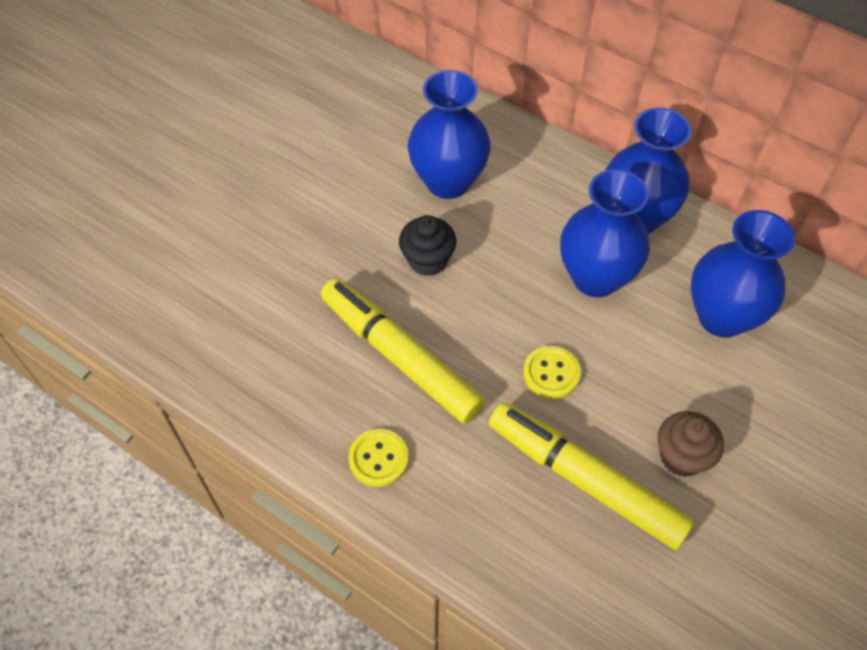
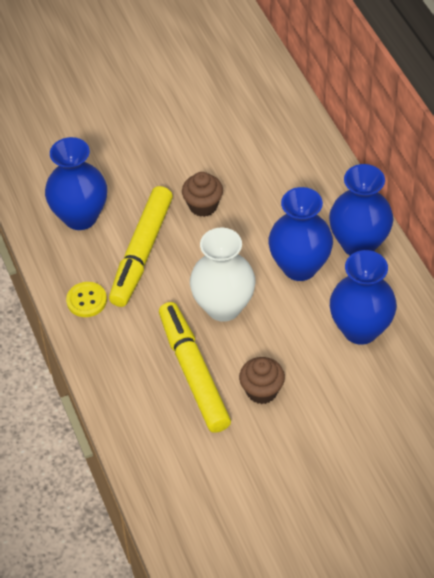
camera: 35 degrees right, 5 degrees down
(400, 357) = (142, 252): yellow marker -> yellow marker turned 150 degrees counterclockwise
(427, 260) = (203, 206): black cupcake -> brown cupcake
(448, 181) = (255, 164): blue vase -> blue vase (80, 217)
(551, 373) = (223, 307): yellow button -> white vase

